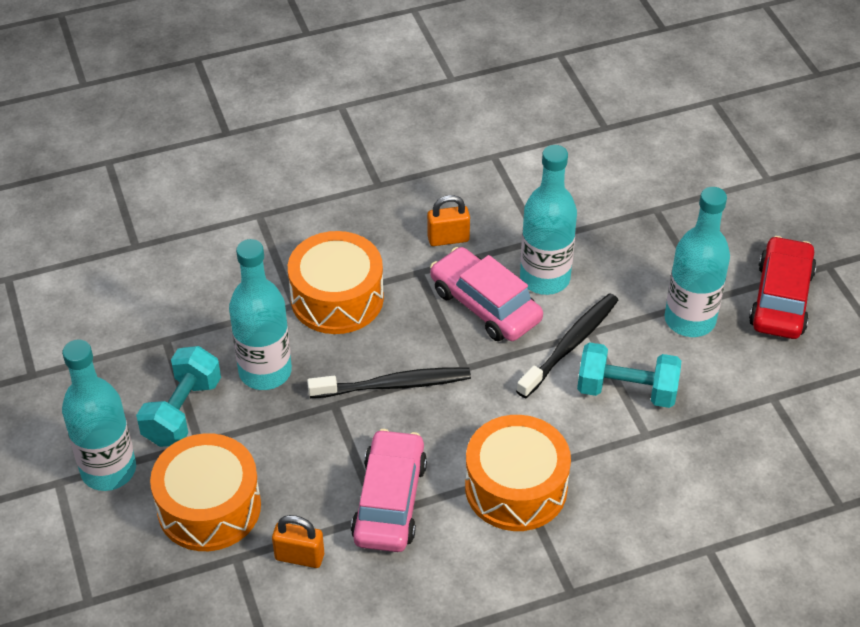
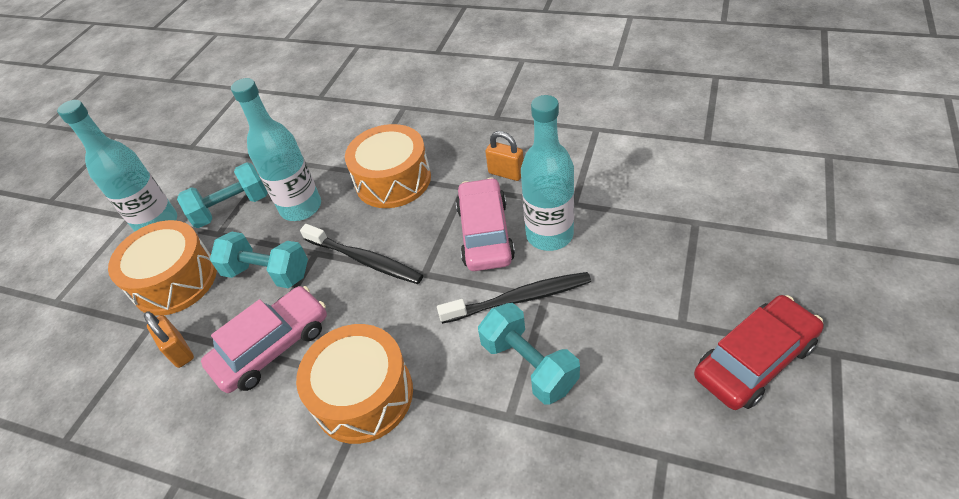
camera: 45 degrees right, 0 degrees up
(306, 447) = (267, 273): none -> turquoise dumbbell
(689, 320) = (643, 332): turquoise bottle -> none

